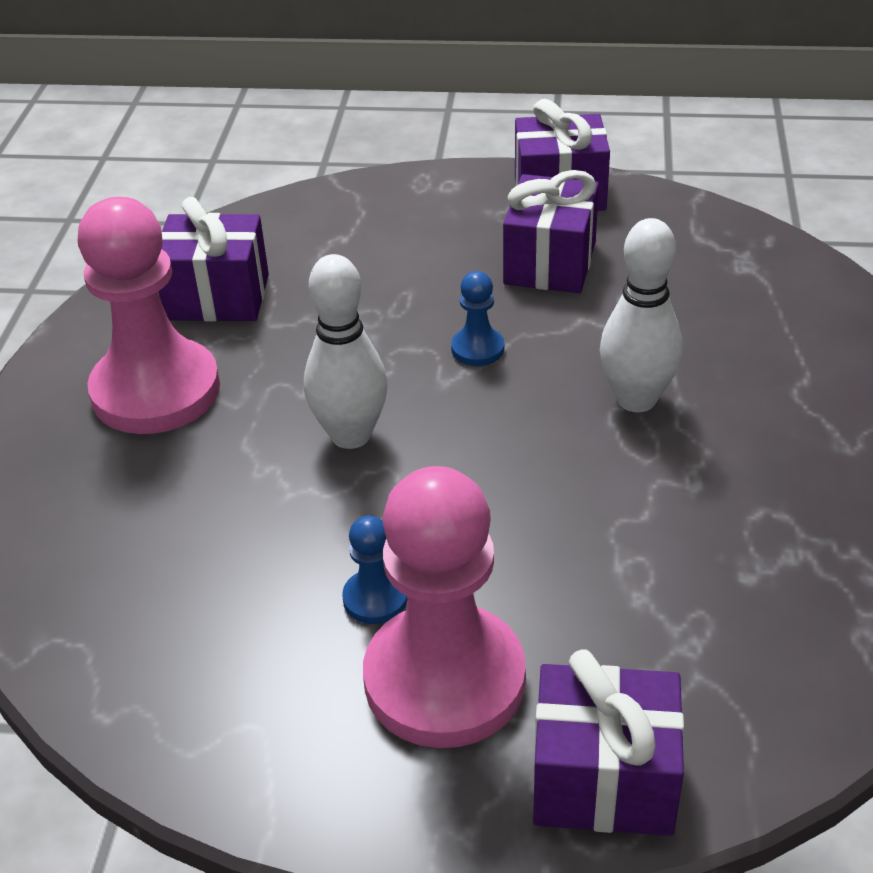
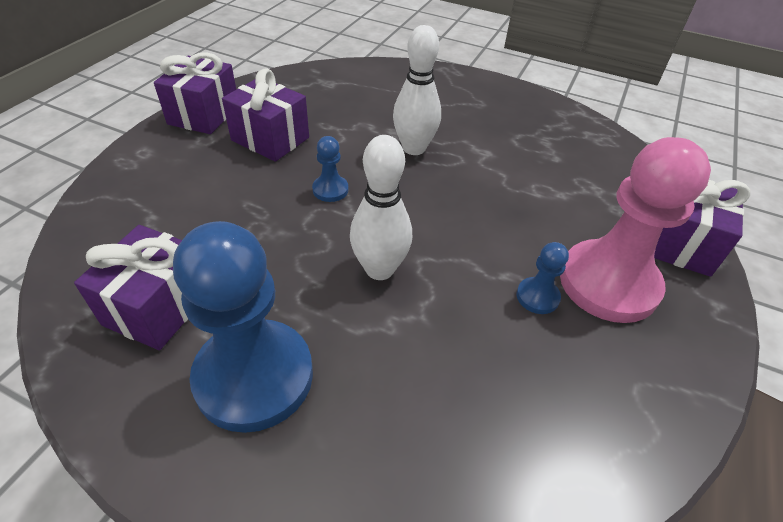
camera: 75 degrees left, 5 degrees up
(156, 391) = (254, 376): pink pawn -> blue pawn

